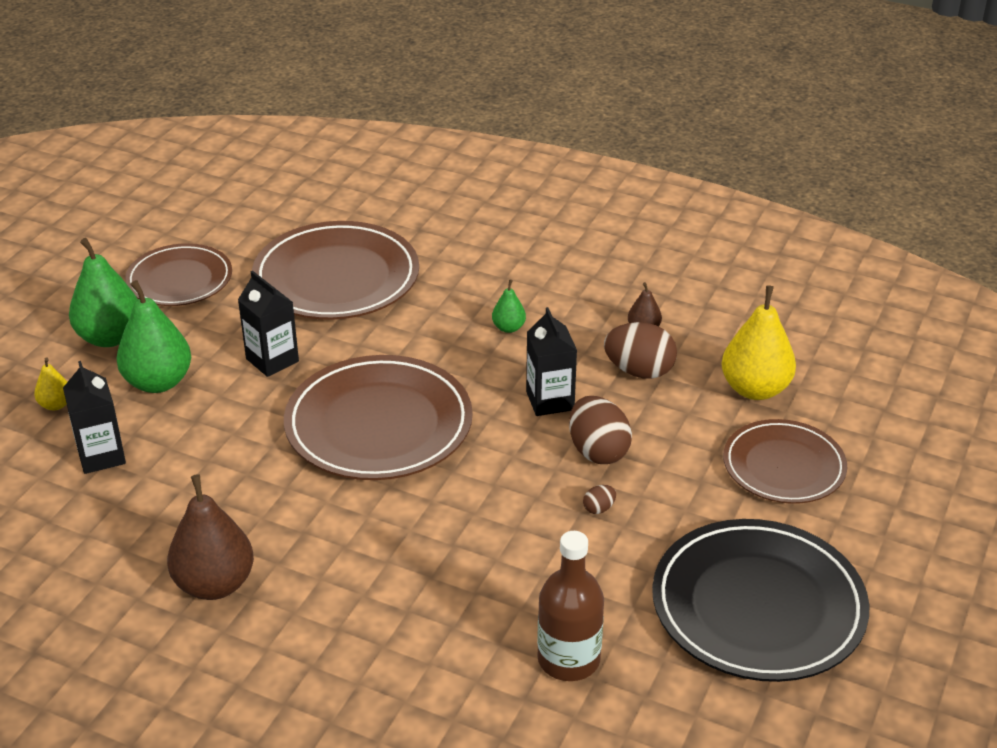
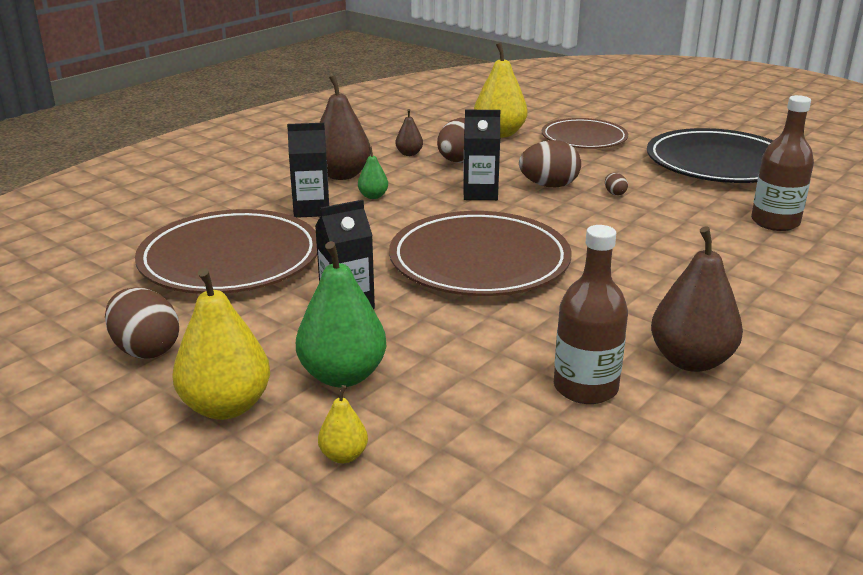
camera: 75 degrees left, 10 degrees down
(101, 456) = (464, 423): black carton -> black carton (311, 209)
(110, 337) = (226, 406): green pear -> yellow pear
(159, 518) = (585, 388): none -> brown bottle
(179, 280) = (146, 349): brown plate -> brown egg
(556, 295) = (342, 175): none -> brown pear

